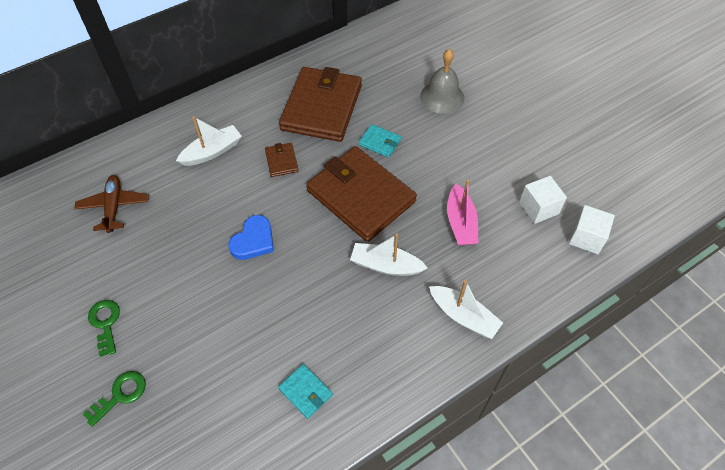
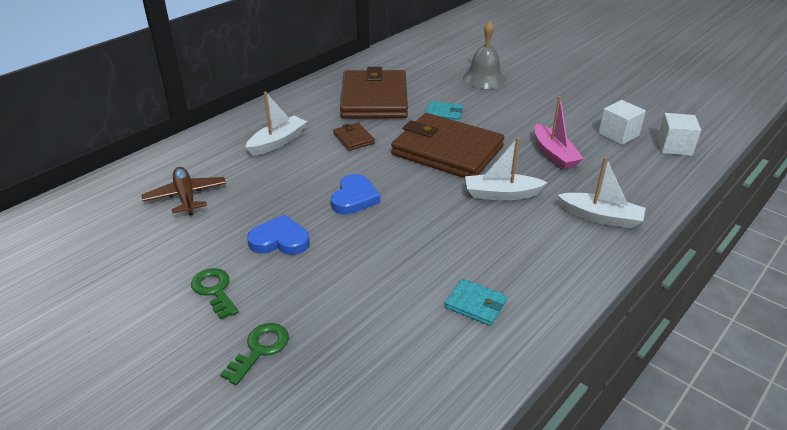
camera: 15 degrees left, 20 degrees down
(174, 278) = (280, 240): none -> blue heart

